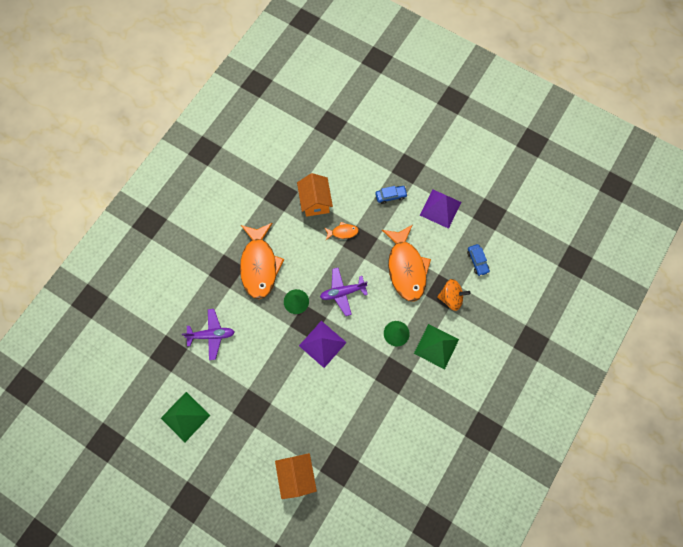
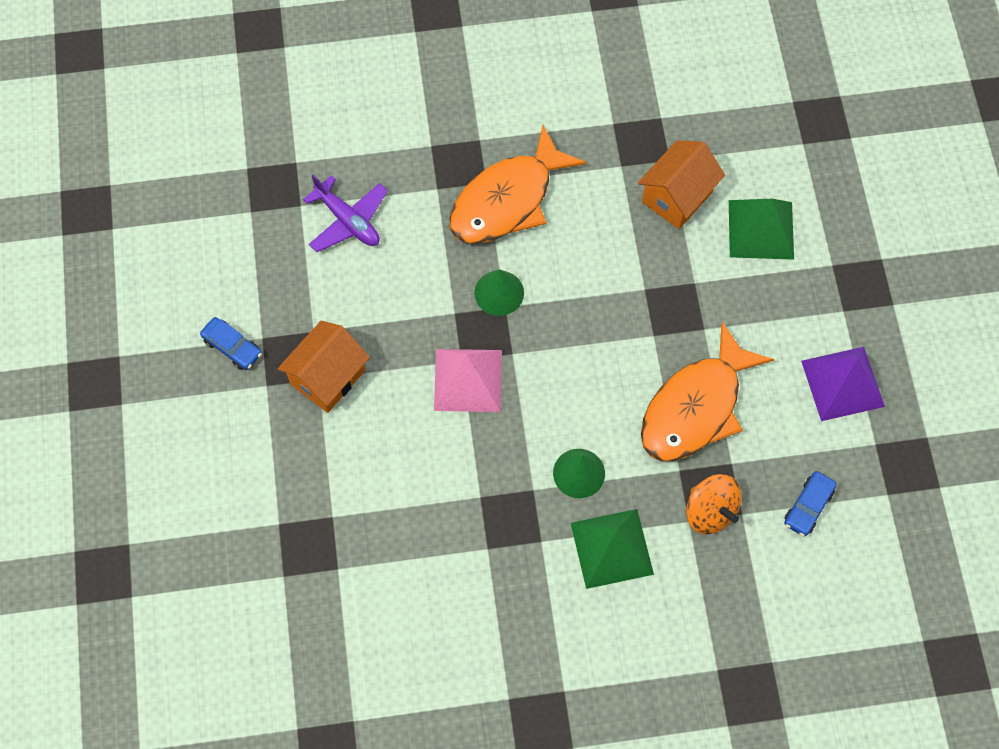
camera: 50 degrees right, 5 degrees down
(185, 416) = (204, 281): green pyramid -> green pyramid (761, 229)
(297, 474) = (247, 496): orange house -> orange house (327, 377)
(322, 344) = (468, 380): purple pyramid -> pink pyramid
(342, 292) = (572, 346): purple plane -> none
(343, 232) = (666, 272): orange fish -> none
(390, 196) = (791, 295): blue car -> blue car (232, 347)

